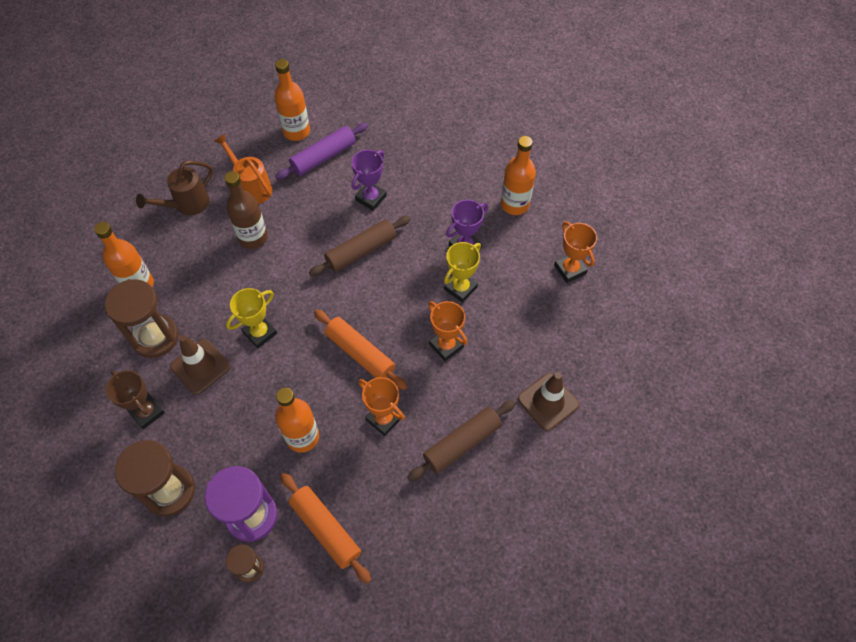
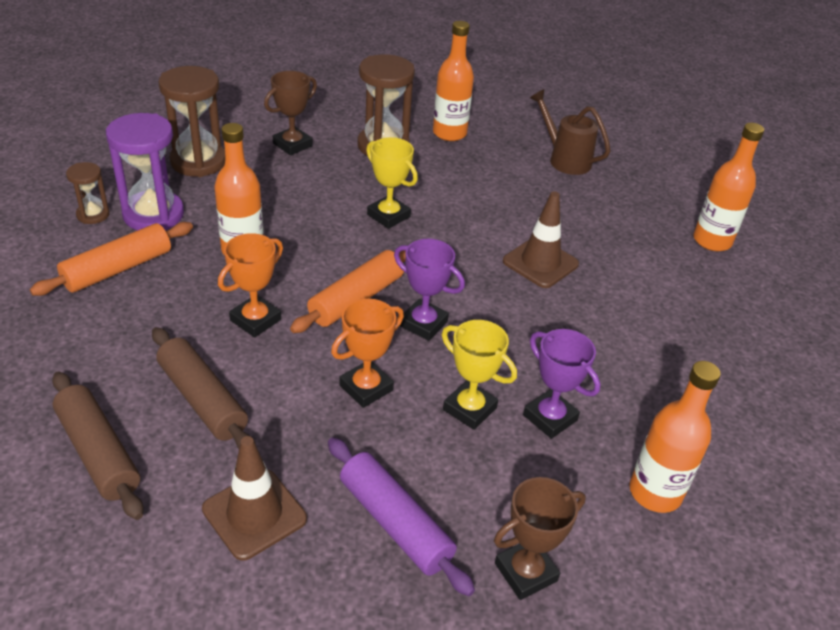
camera: 85 degrees right, 20 degrees down
(200, 366) = (345, 176): brown traffic cone -> brown traffic cone (540, 263)
(251, 187) = (605, 205): orange watering can -> none
(253, 238) = (526, 208): brown bottle -> none
(323, 157) = (676, 266): purple rolling pin -> purple rolling pin (395, 523)
(361, 251) = (522, 301): brown rolling pin -> brown rolling pin (99, 452)
(371, 198) = (618, 312): purple trophy -> purple trophy (423, 324)
(570, 269) = (525, 572): orange trophy -> brown trophy

